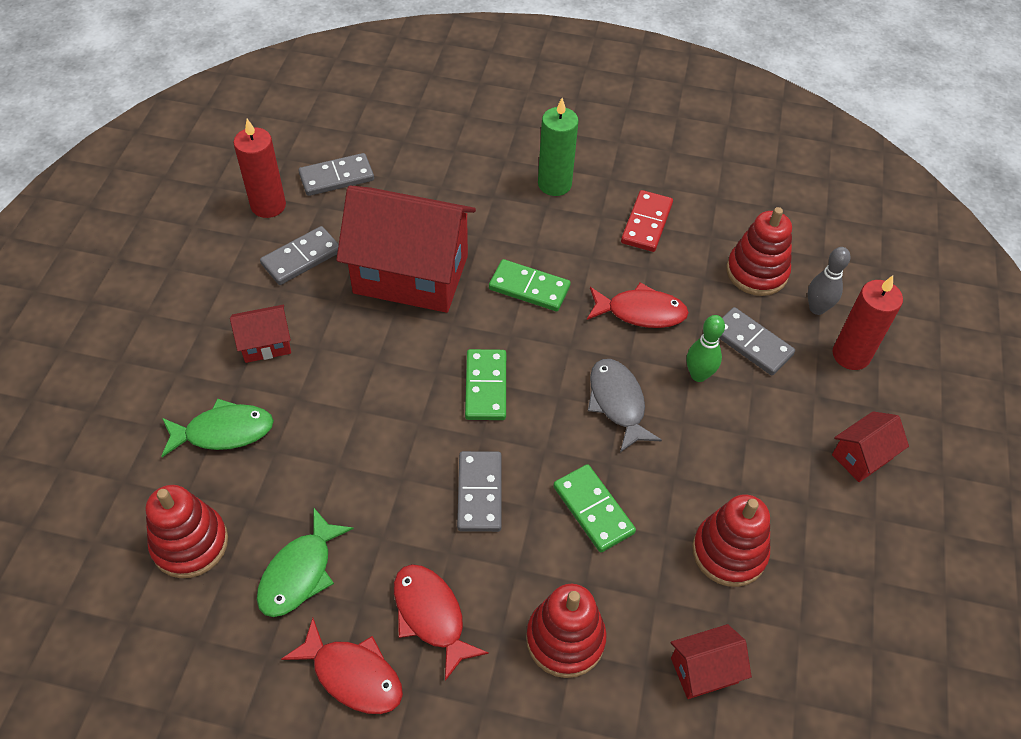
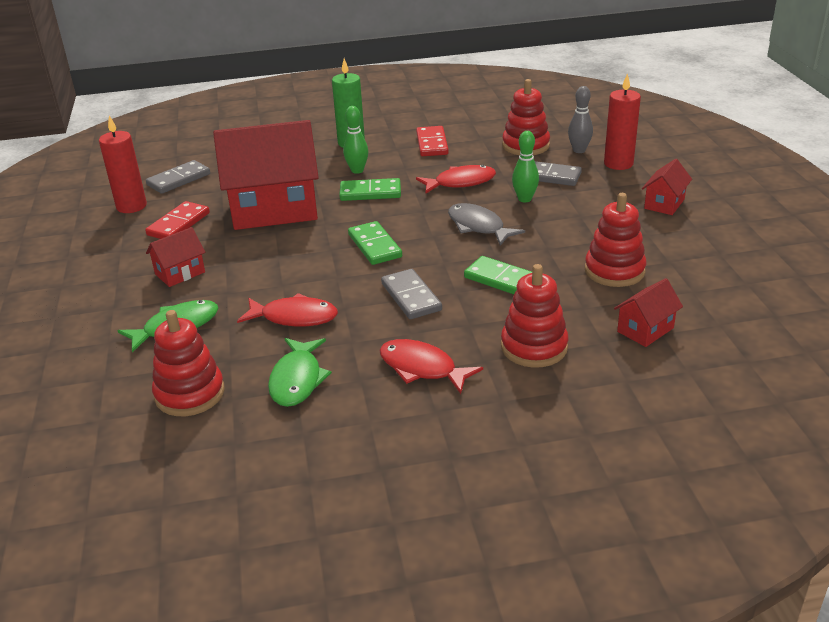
camera: 20 degrees left, 20 degrees down
(301, 258) = (178, 224): grey domino -> red domino
(353, 675) = (383, 419): red fish -> red fish (294, 317)
(535, 240) = (357, 170): none -> green bowling pin

